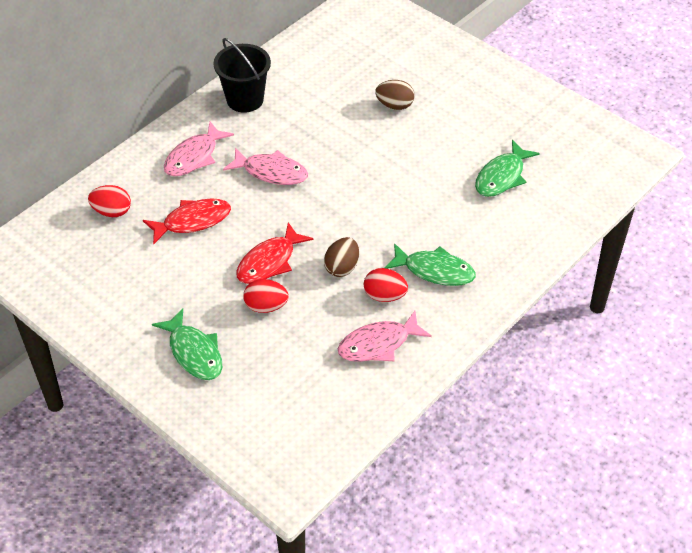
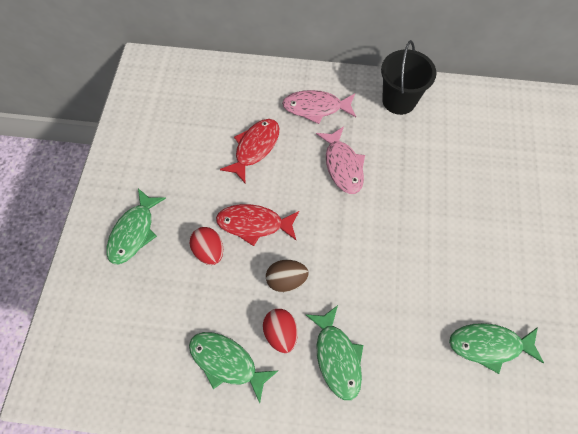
camera: 55 degrees right, 15 degrees up
(112, 211) = (226, 95): red egg -> none
(192, 221) = (255, 148): red fish -> red fish turned 90 degrees counterclockwise
(378, 344) = (227, 362): pink fish -> green fish
(394, 105) = (490, 204): brown egg -> none

